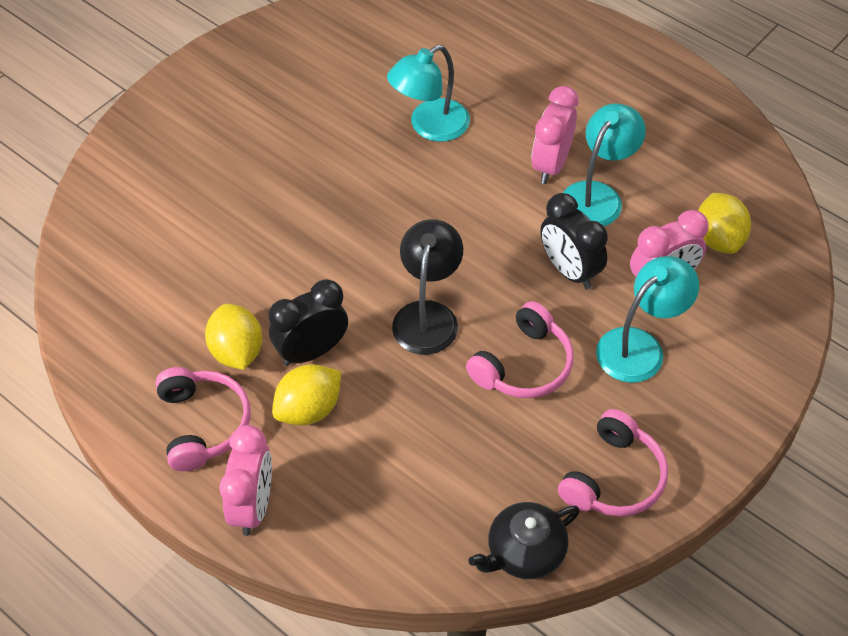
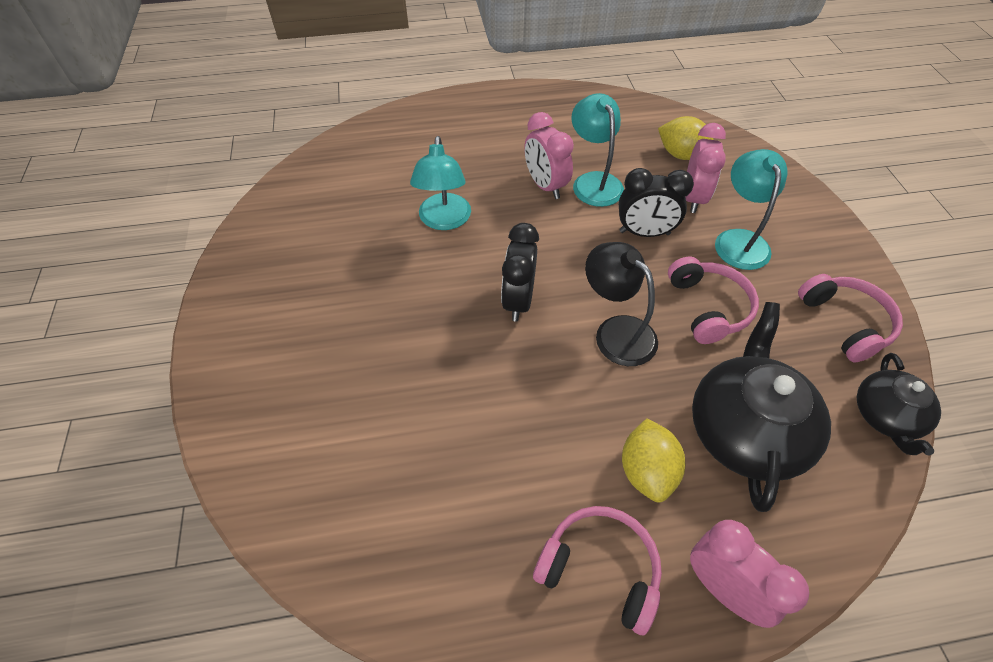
camera: 50 degrees left, 0 degrees up
(237, 351) = (540, 485): yellow lemon -> none
(311, 351) = (587, 429): black clock -> black clock (518, 301)
(410, 455) = (745, 430): none -> black teapot

